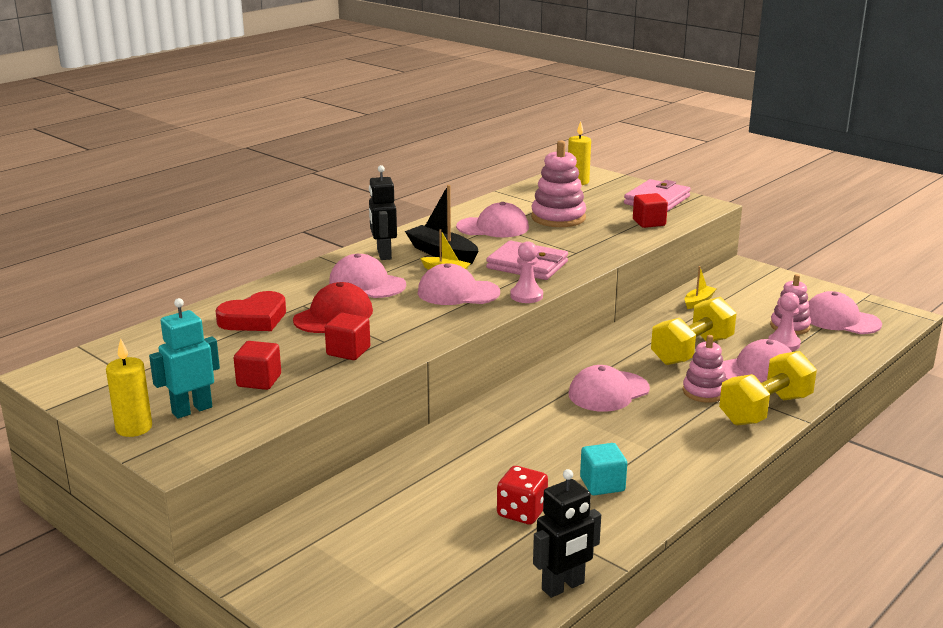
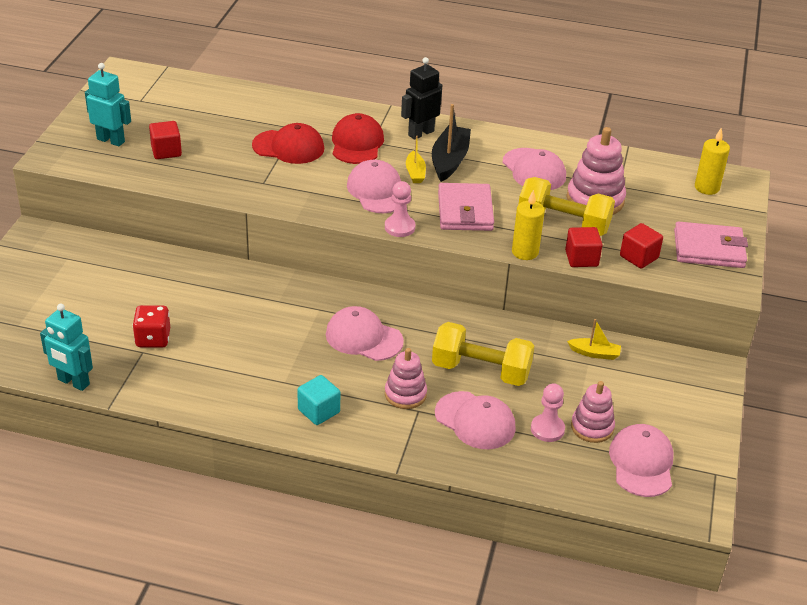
camera: 60 degrees right, 15 degrees up
(134, 428) = (76, 128): yellow candle -> yellow candle (525, 252)
(254, 318) = (257, 116): red heart -> none
(348, 351) = (235, 172): red cube -> red cube (581, 258)
(367, 284) = (357, 143): pink cap -> red cap
(563, 586) = (73, 382): black robot -> turquoise robot
(602, 484) = (214, 369): turquoise cube -> turquoise cube (319, 411)
(765, 410) = (399, 439): yellow dumbbell -> yellow dumbbell (563, 224)

